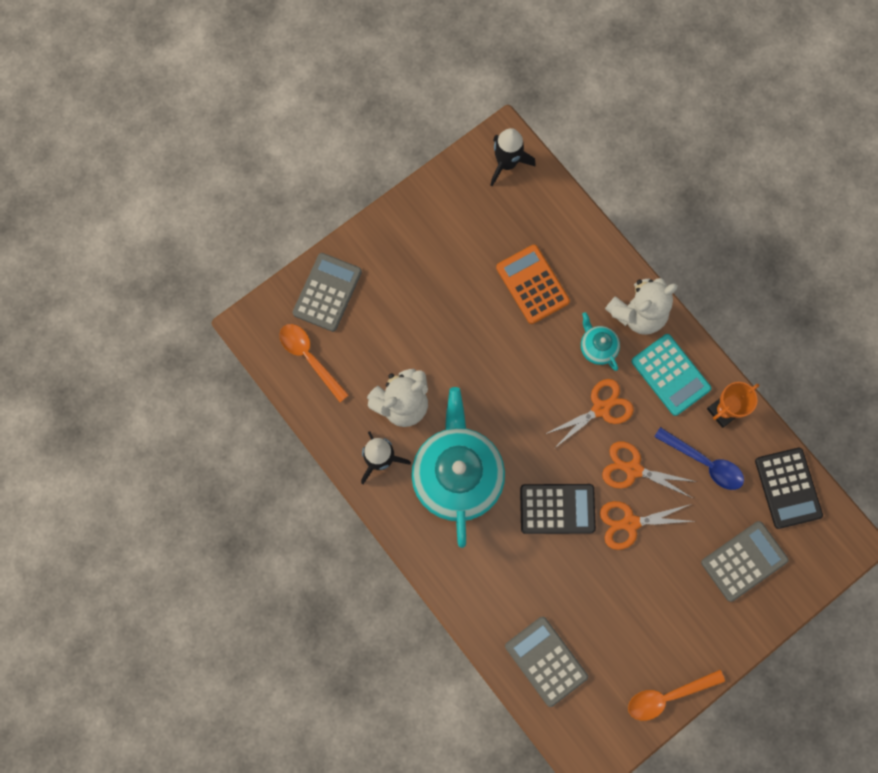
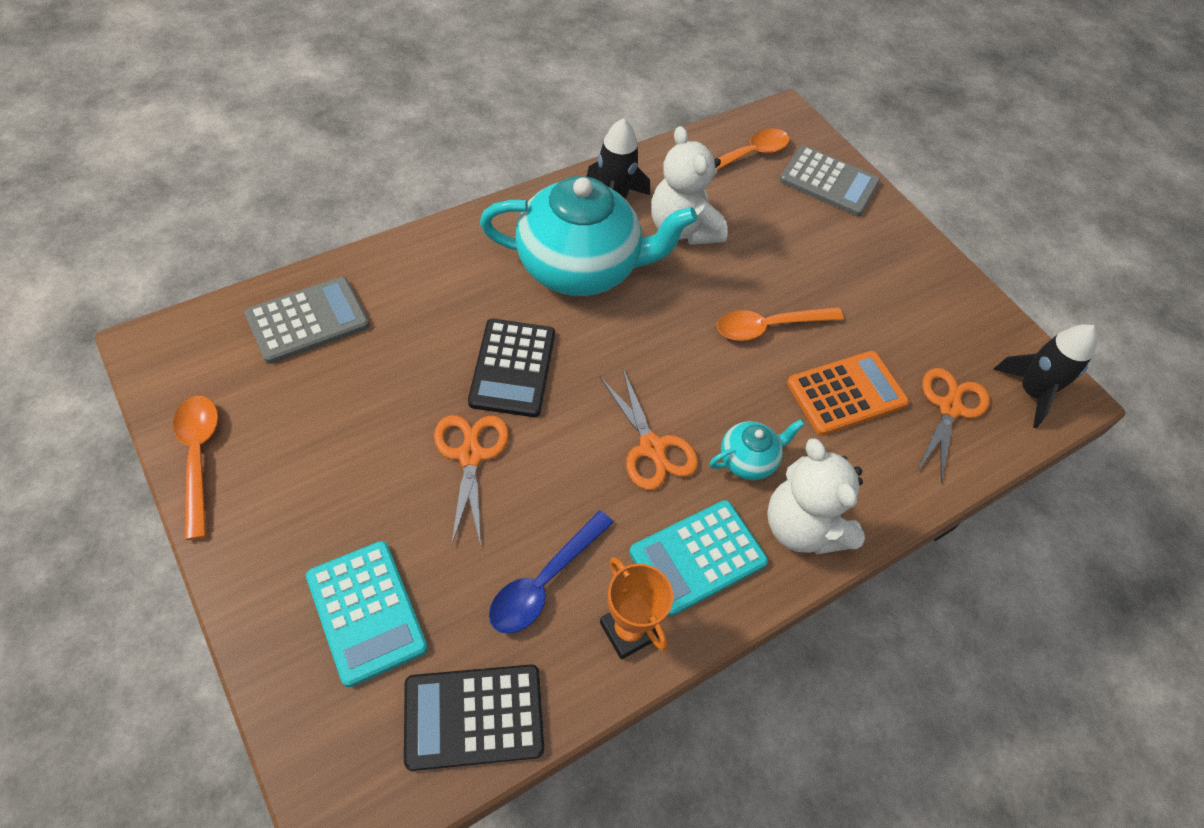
camera: 90 degrees right, 20 degrees down
(485, 337) = (768, 327): none -> orange spoon
(633, 469) = (551, 474): orange scissors -> orange scissors (949, 408)
(744, 561) = (366, 612): grey calculator -> turquoise calculator

